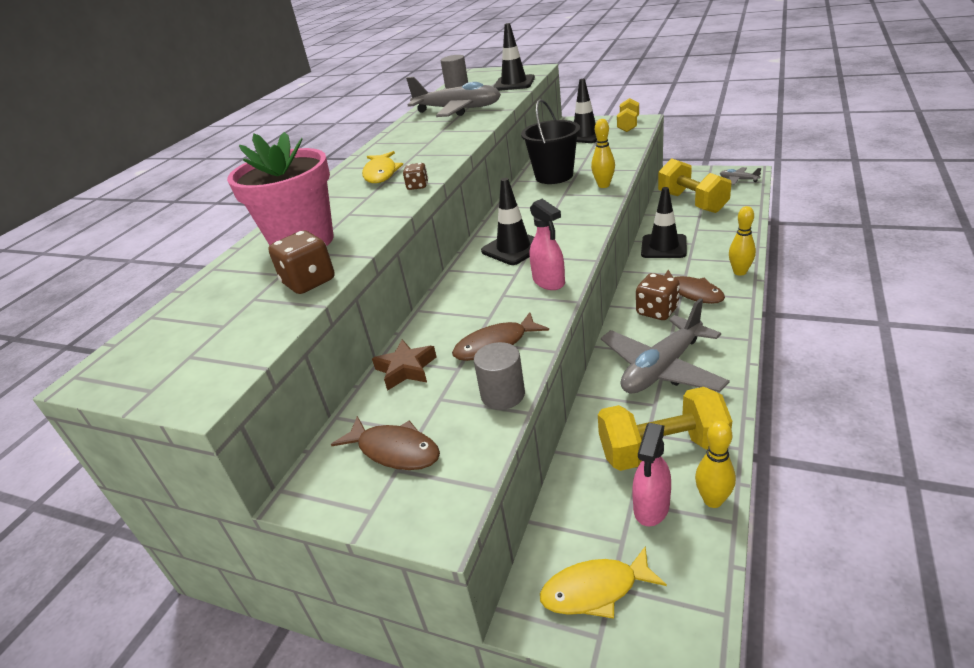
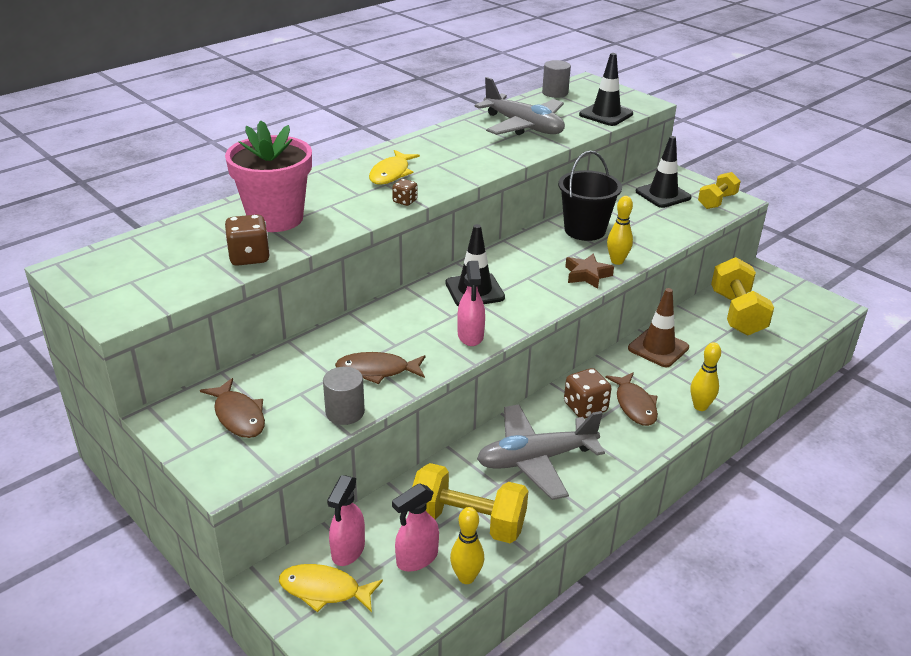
camera: 20 degrees right, 0 degrees up
(406, 369) = (298, 358): brown star -> brown star (587, 275)
(580, 536) = (348, 550): none -> pink spray bottle
(663, 247) = (658, 348): black traffic cone -> brown traffic cone
(738, 180) = (813, 309): grey plane -> none

